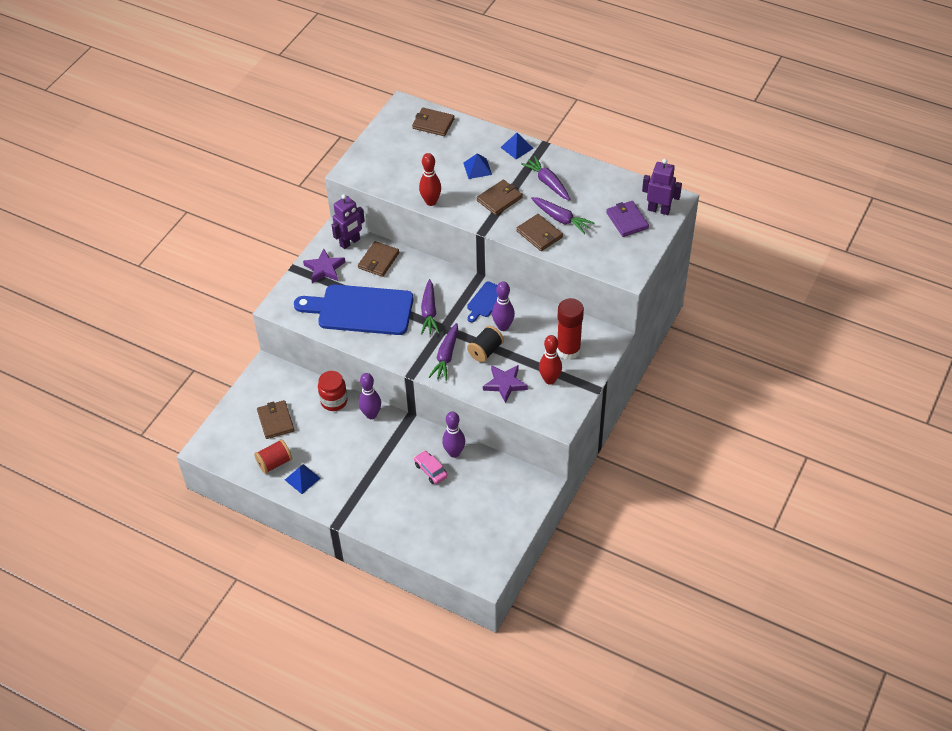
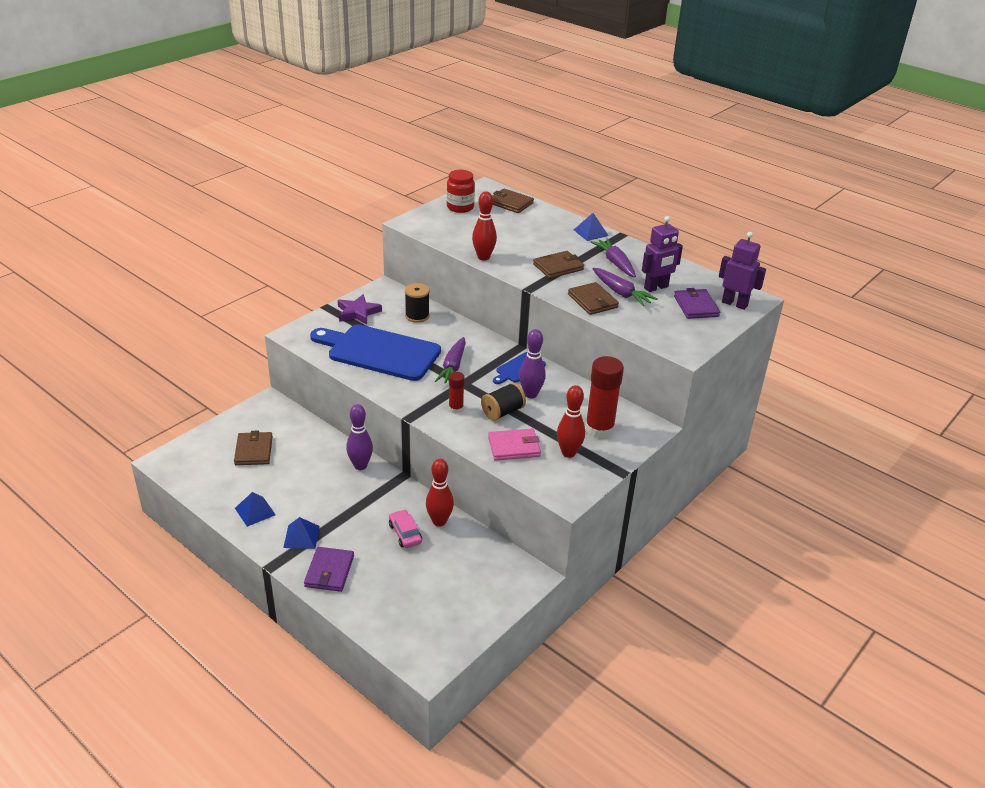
camera: 10 degrees right, 15 degrees down
(275, 463) = (232, 489): red spool -> none
(334, 401) = (325, 445): red jar -> red jar (460, 207)
(350, 242) = (394, 297): purple robot -> purple robot (656, 287)
(378, 260) = (417, 316): brown wallet -> black spool
(384, 518) = (329, 571): none -> purple wallet
(446, 356) = (456, 409): purple carrot -> red glue stick
(454, 453) = (439, 521): purple bowling pin -> red bowling pin
(477, 168) = (543, 241): blue pyramid -> blue pyramid (301, 536)
(505, 384) = (514, 447): purple star -> pink wallet

